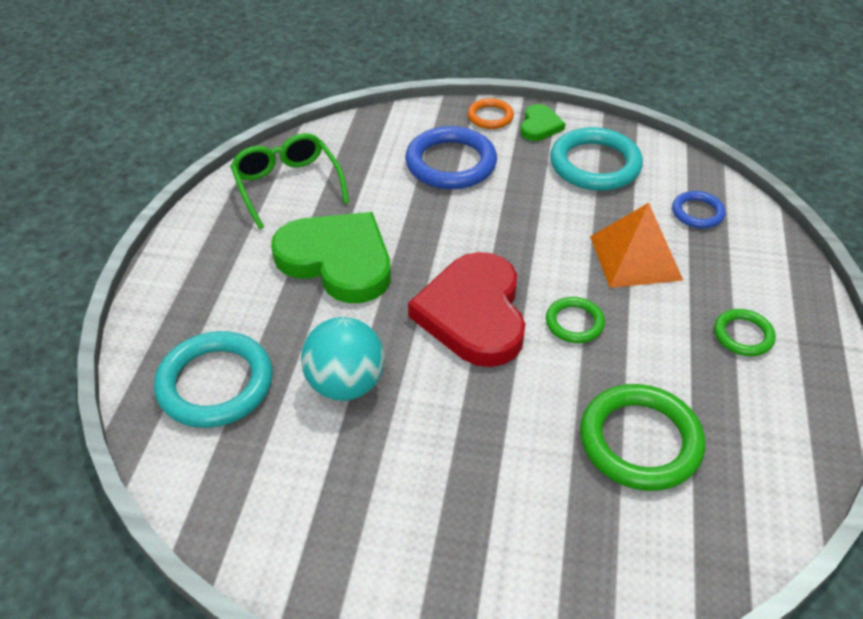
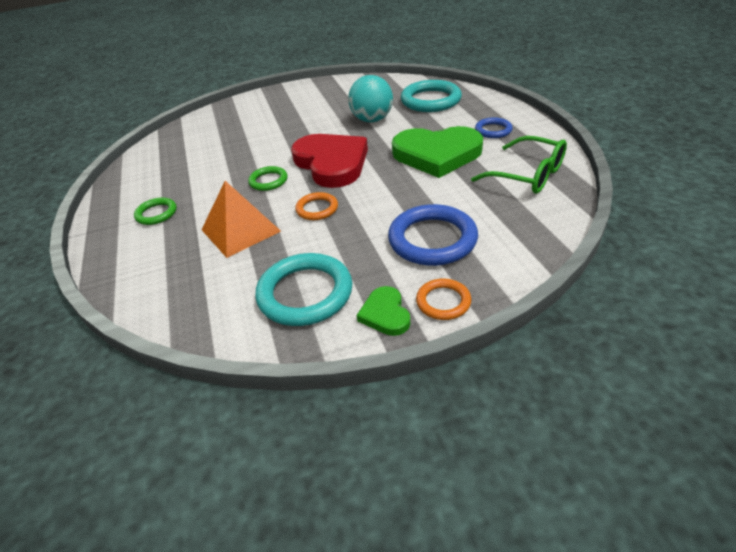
camera: 155 degrees right, 5 degrees down
(536, 247) = (317, 209): none -> orange ring
(640, 441) = (214, 152): green ring -> none
(697, 213) = (195, 285): blue ring -> blue ring (493, 130)

